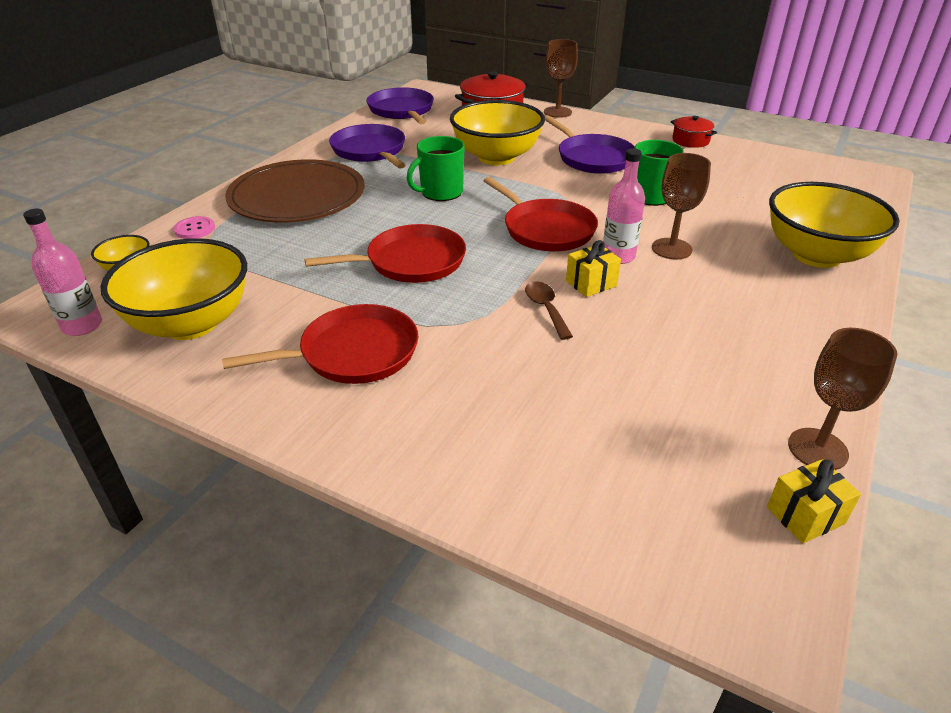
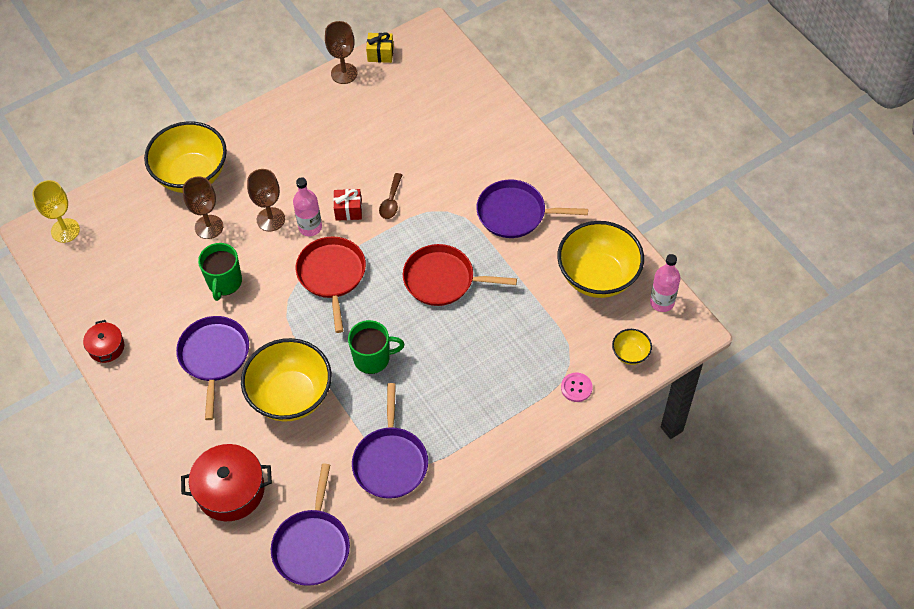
camera: 150 degrees left, 20 degrees up
(297, 196) = (485, 403): brown plate -> none
(353, 353) = (515, 213): red pan -> purple pan
(557, 112) = (165, 463): brown goblet -> brown goblet (209, 227)
(591, 283) = (348, 210): yellow gift -> red gift
(854, 183) = (65, 230): none -> yellow goblet

